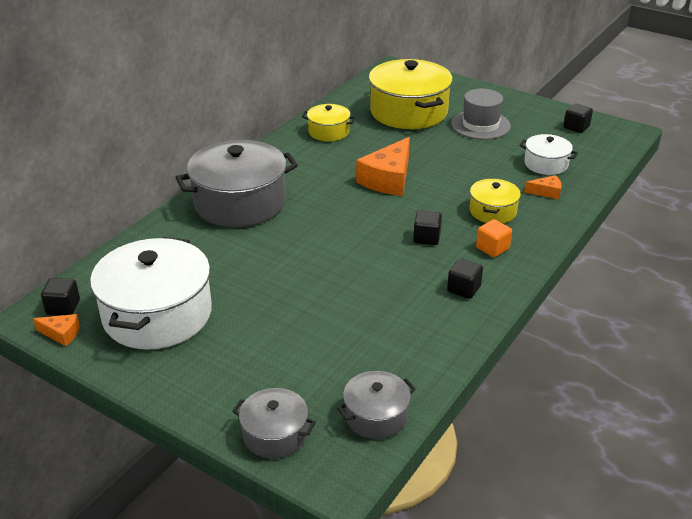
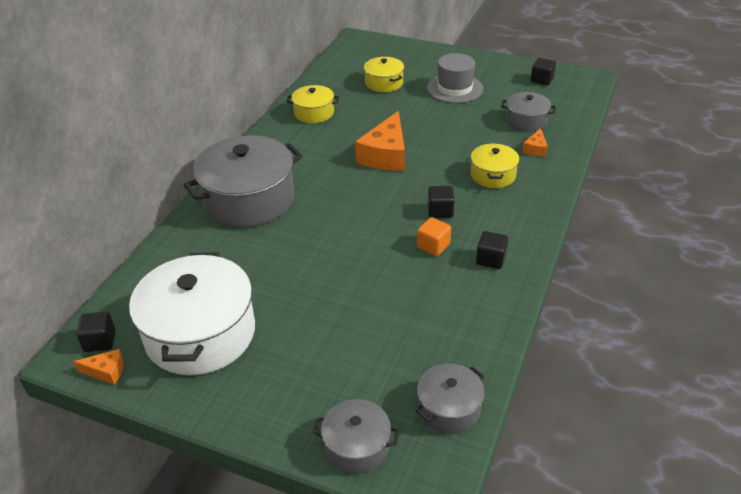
camera: 10 degrees left, 5 degrees up
(408, 112) = (384, 83): yellow pot -> yellow pot, size x0.51
(492, 248) = (504, 213): orange cube -> orange cube (433, 246)
(546, 164) = (526, 120): white pot -> grey pot
(546, 192) = (535, 149): orange cheese -> orange cheese turned 120 degrees clockwise

